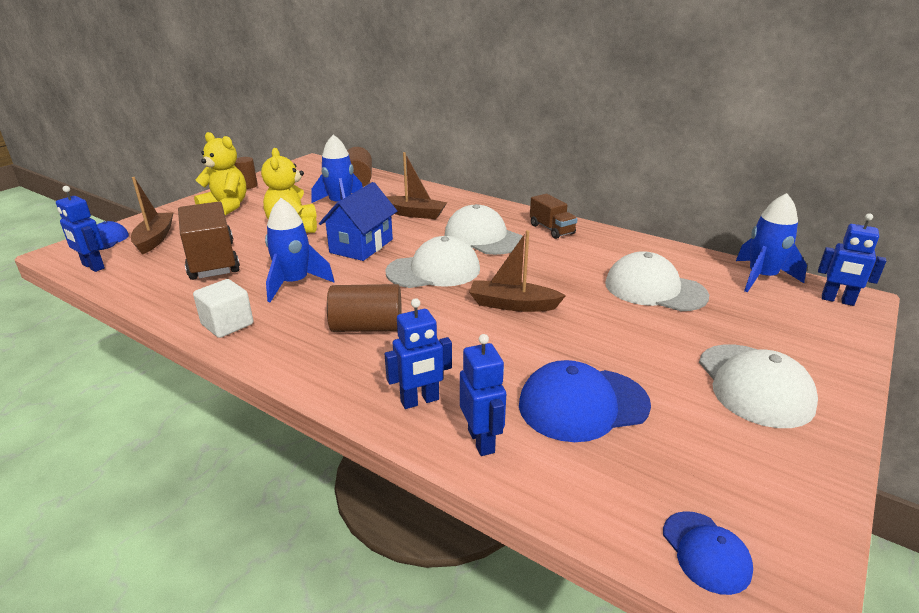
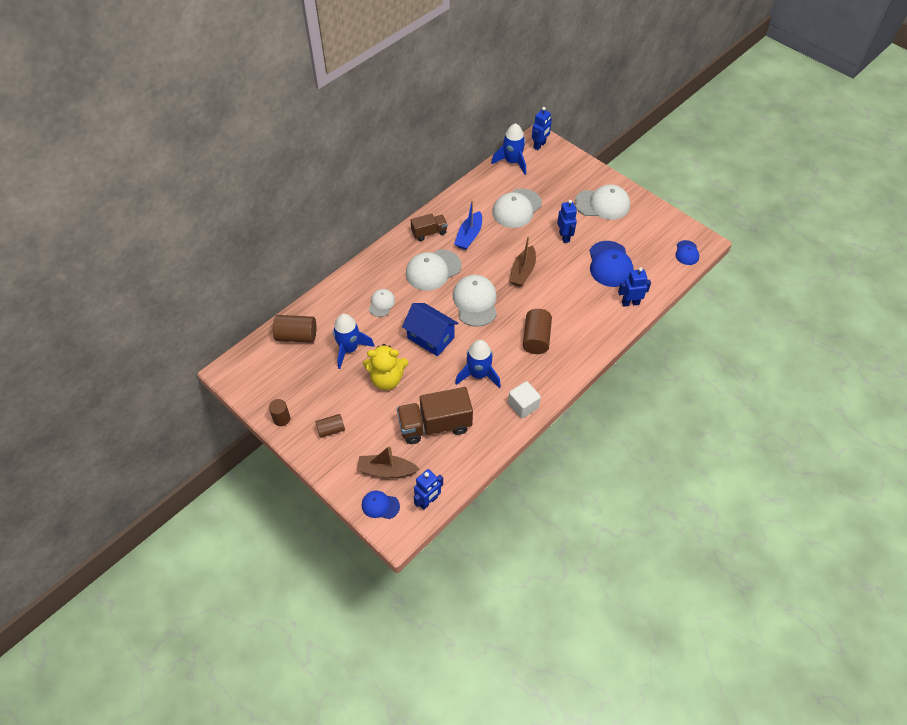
camera: 80 degrees left, 25 degrees up
(226, 207) = (331, 430): yellow teddy bear -> brown cylinder
(414, 214) = (381, 303): brown boat -> white cap
(420, 401) = (602, 321): blue robot -> blue robot (564, 237)
(564, 256) = (469, 236): none -> blue boat
(706, 552) = (687, 253): blue cap -> blue cap turned 105 degrees clockwise

